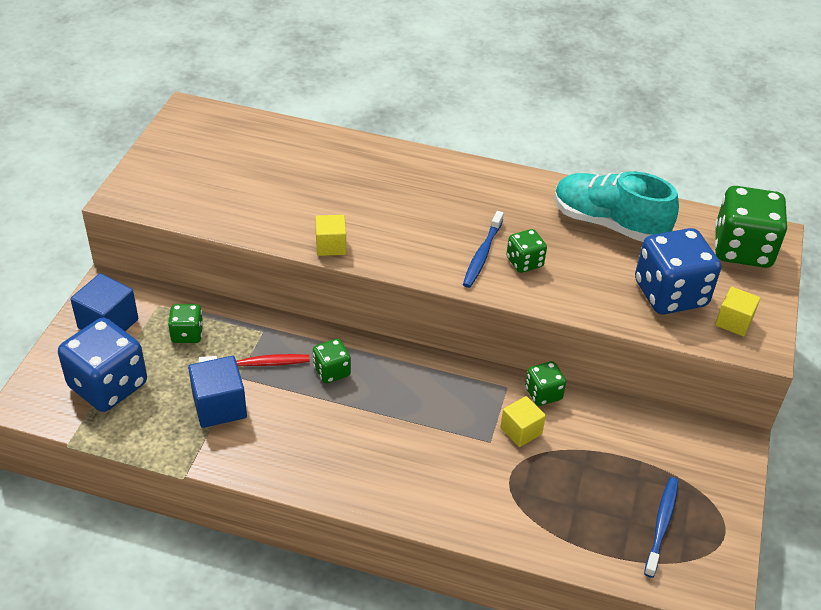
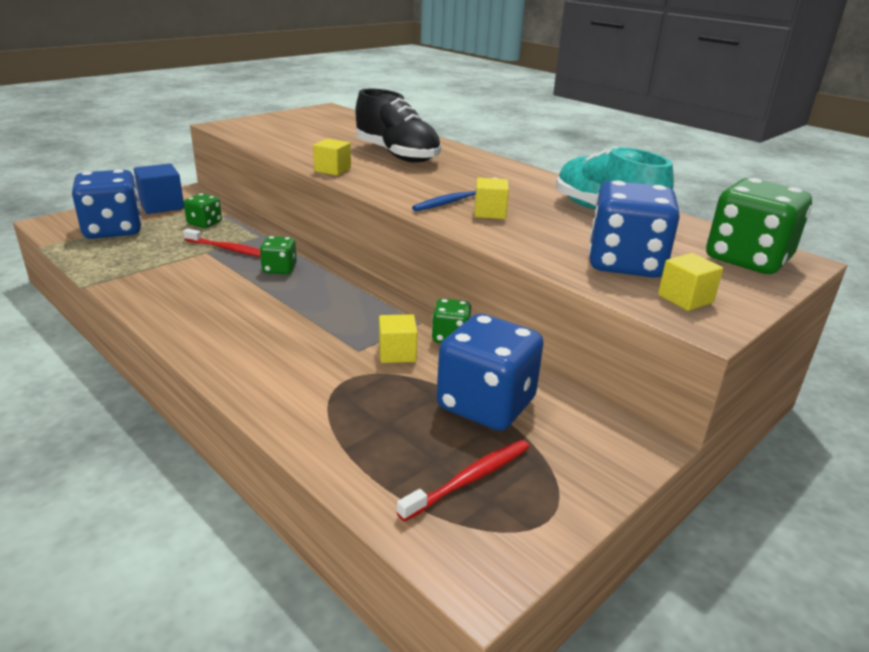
camera: 30 degrees right, 15 degrees down
(219, 406) = (168, 261): blue cube -> none
(360, 191) = (397, 155): none -> black shoe
(524, 262) = (490, 213): green dice -> yellow cube
(621, 453) = (486, 404): none -> blue dice
(661, 525) = (470, 479): blue toothbrush -> red toothbrush

